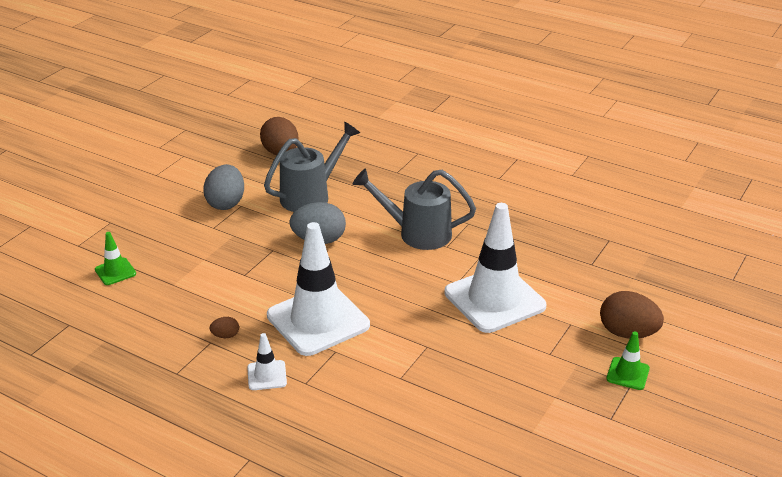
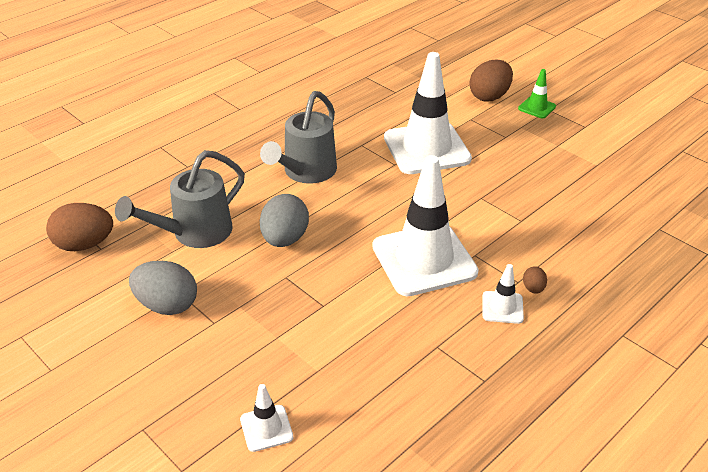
camera: 75 degrees left, 5 degrees up
(115, 272) = (266, 428): green traffic cone -> white traffic cone
(225, 336) = (430, 332): brown egg -> brown egg (533, 288)
(311, 196) = (194, 233): grey watering can -> grey watering can turned 105 degrees counterclockwise

